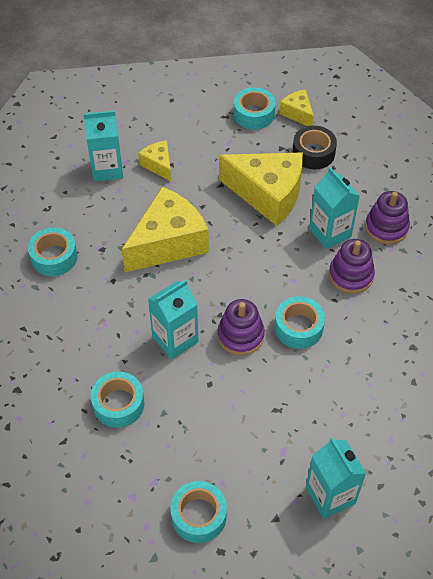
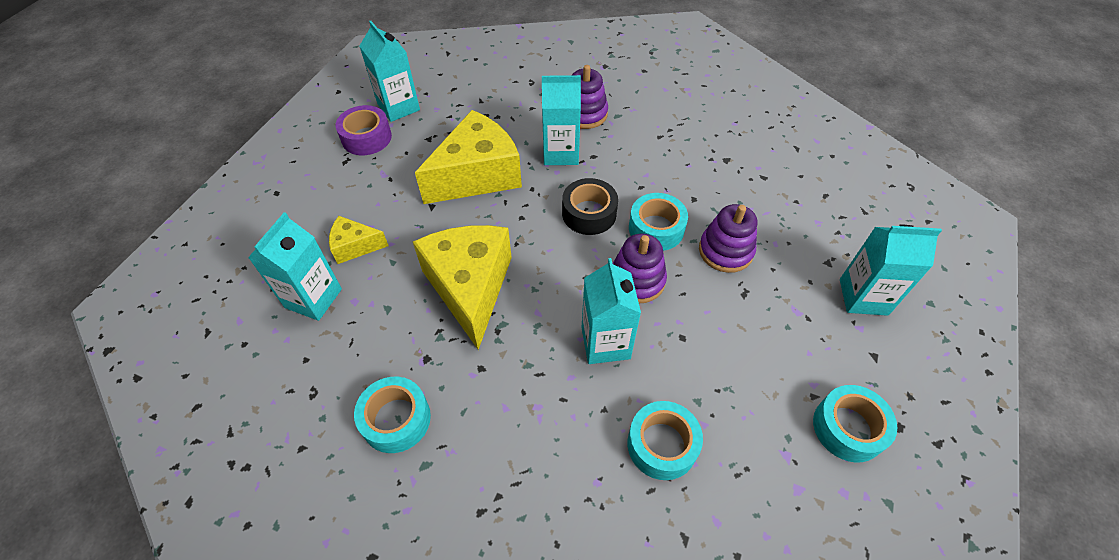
camera: 60 degrees left, 0 degrees up
(254, 114) = (366, 138): turquoise tape -> purple tape
(297, 113) = (398, 107): yellow cheese -> turquoise carton
(313, 153) = (457, 119): black tape -> black tape (589, 213)
(351, 275) = (620, 162): purple stacking toy -> purple stacking toy (725, 251)

